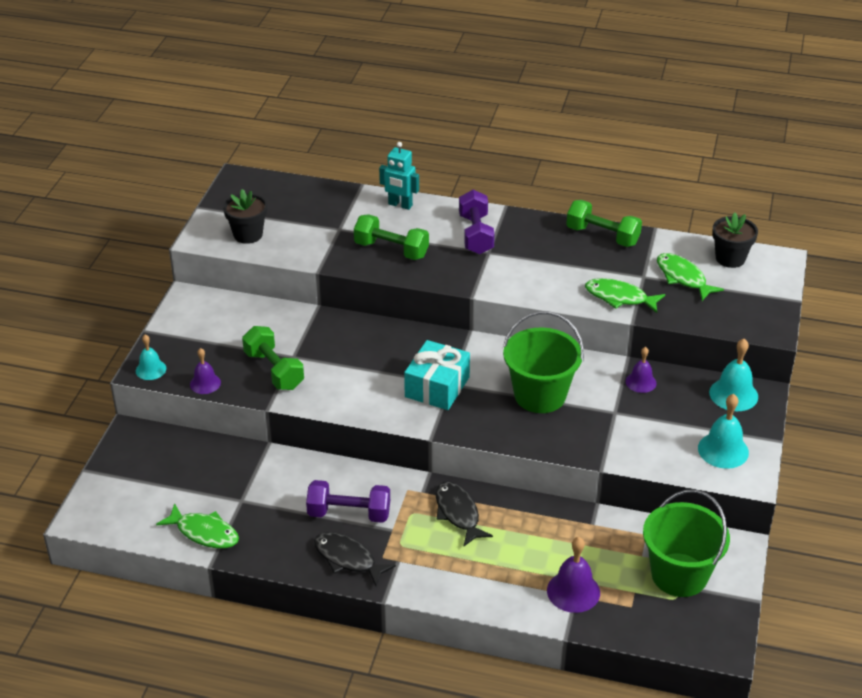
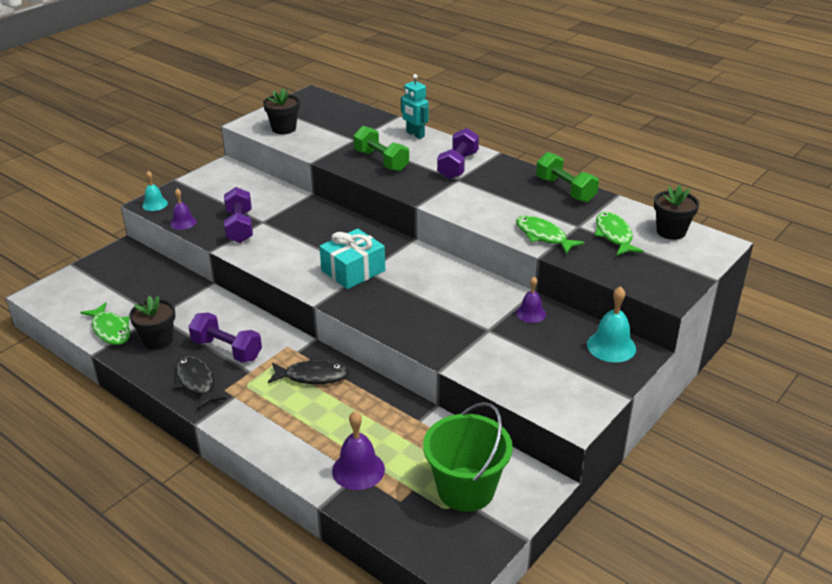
camera: 25 degrees right, 5 degrees down
(267, 527) = (158, 340): none -> black flower pot
(274, 370) = (239, 227): green dumbbell -> purple dumbbell
(458, 513) = (312, 376): black fish -> black fish turned 90 degrees clockwise
(540, 395) = (433, 299): green bucket -> none
(723, 450) = (566, 388): turquoise bell -> none

